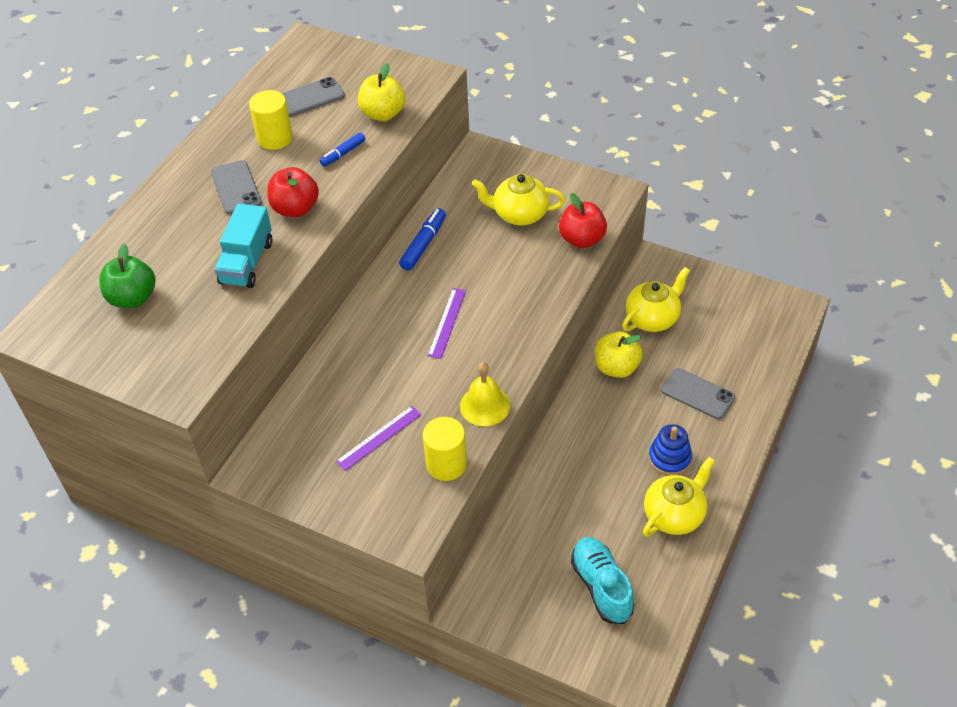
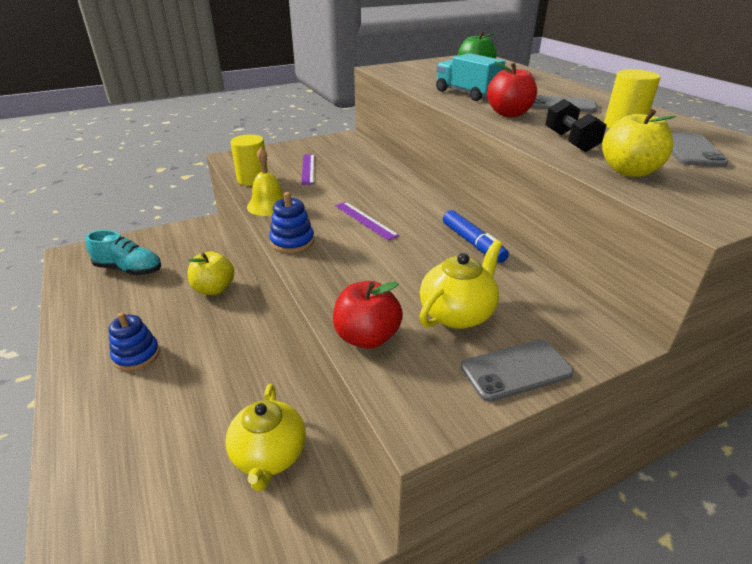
camera: 125 degrees right, 15 degrees down
(343, 153) = (570, 141): blue marker -> black dumbbell
(524, 344) = (292, 241): none -> blue stacking toy
(616, 367) = (254, 383): yellow apple -> yellow apple (214, 289)
(674, 515) = (102, 327): yellow teapot -> none
(697, 394) = (150, 420): grey phone -> grey phone (516, 370)

